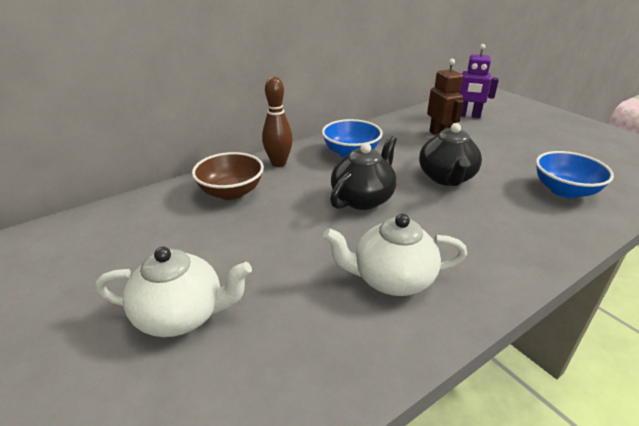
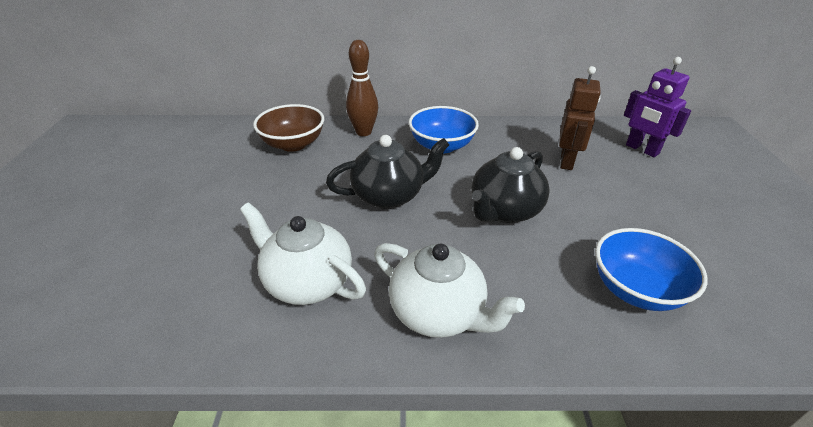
camera: 35 degrees right, 5 degrees up
(182, 315) = (139, 227): white teapot -> white teapot (438, 313)

